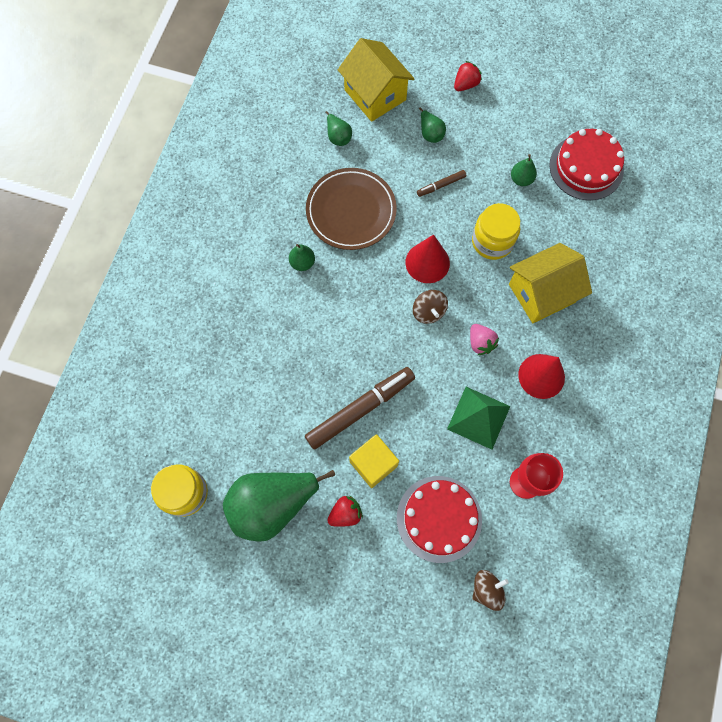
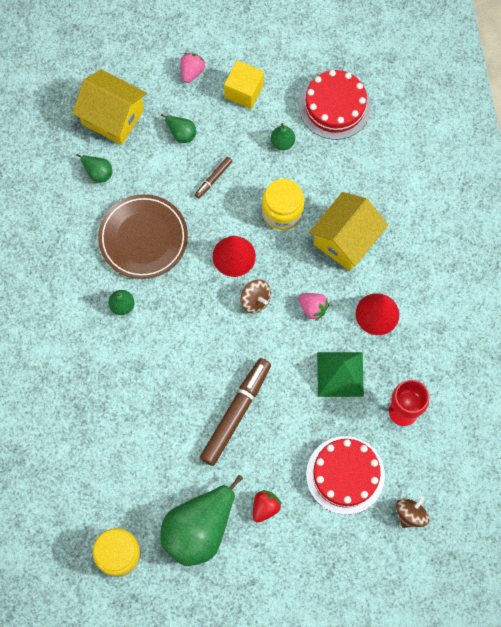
camera: 25 degrees left, 0 degrees up
(373, 464) = (269, 455): yellow cube -> yellow cube (244, 91)
(465, 84) = (192, 72): red strawberry -> pink strawberry

